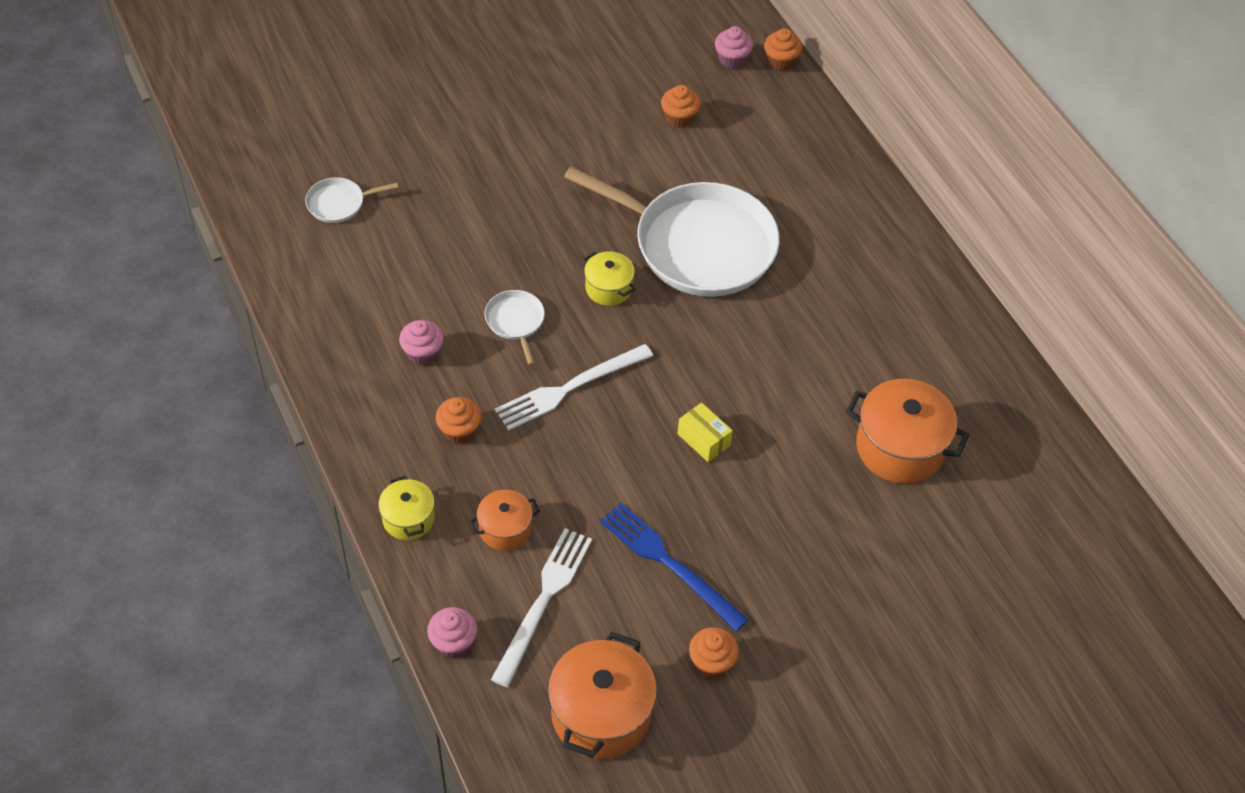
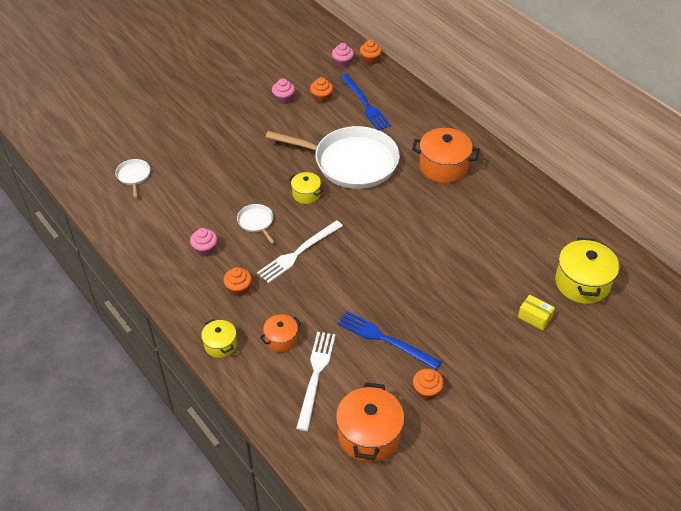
camera: 10 degrees left, 5 degrees down
(339, 203) = (134, 176): white pan -> white pan turned 105 degrees clockwise
(453, 642) = (267, 411): pink cupcake -> pink cupcake (283, 99)
(703, 439) = (385, 266): yellow box -> yellow box (534, 317)
(750, 143) = (365, 104): none -> blue fork
(900, 448) = (499, 249): orange pot -> orange pot (443, 167)
(1020, 533) = (582, 283): none -> yellow pot

